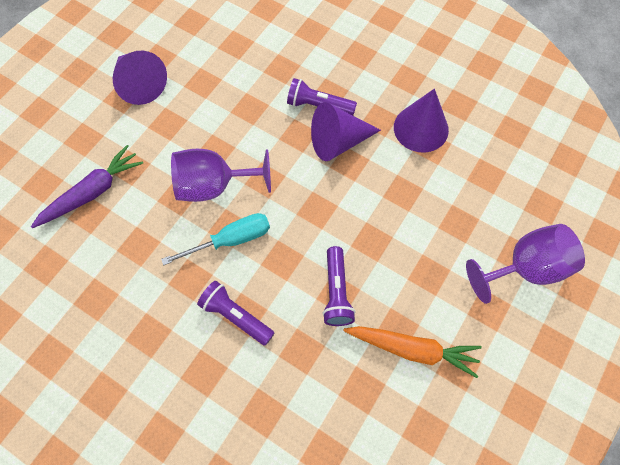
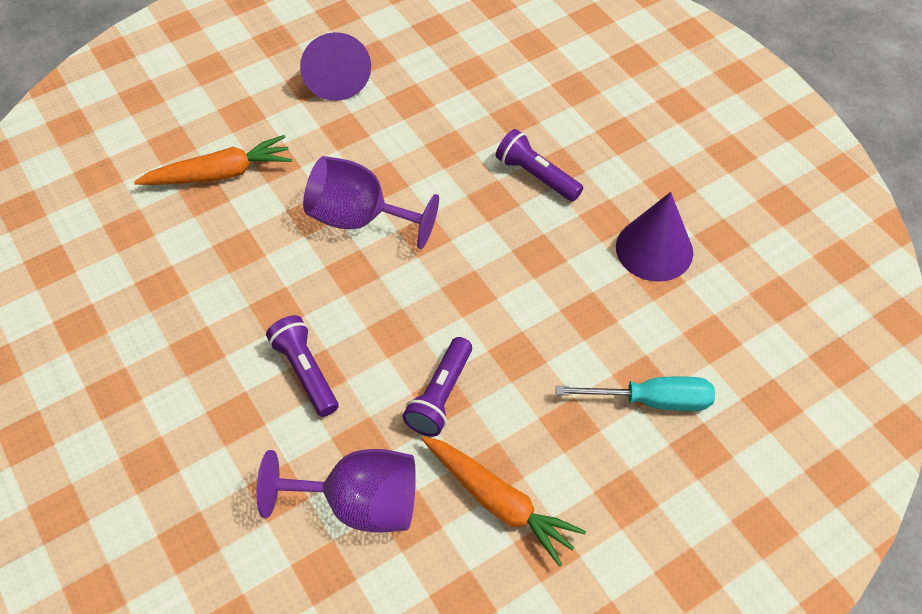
camera: 25 degrees right, 10 degrees down
(92, 192) = (220, 173): purple carrot -> orange carrot
(231, 240) = (347, 286): turquoise screwdriver -> turquoise screwdriver (652, 400)
(338, 142) = (538, 226): purple cone -> none
(525, 268) = (703, 470): purple goblet -> purple goblet (359, 503)

